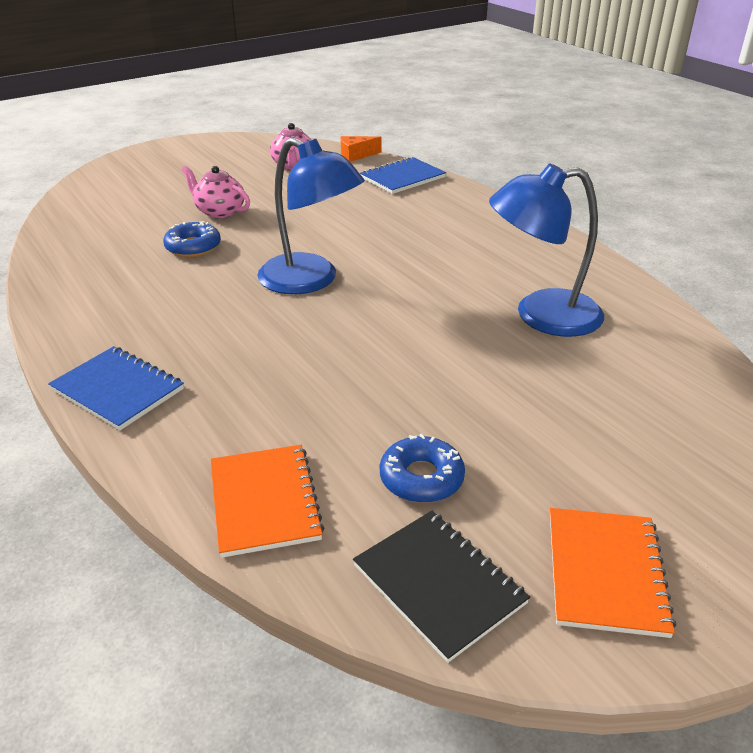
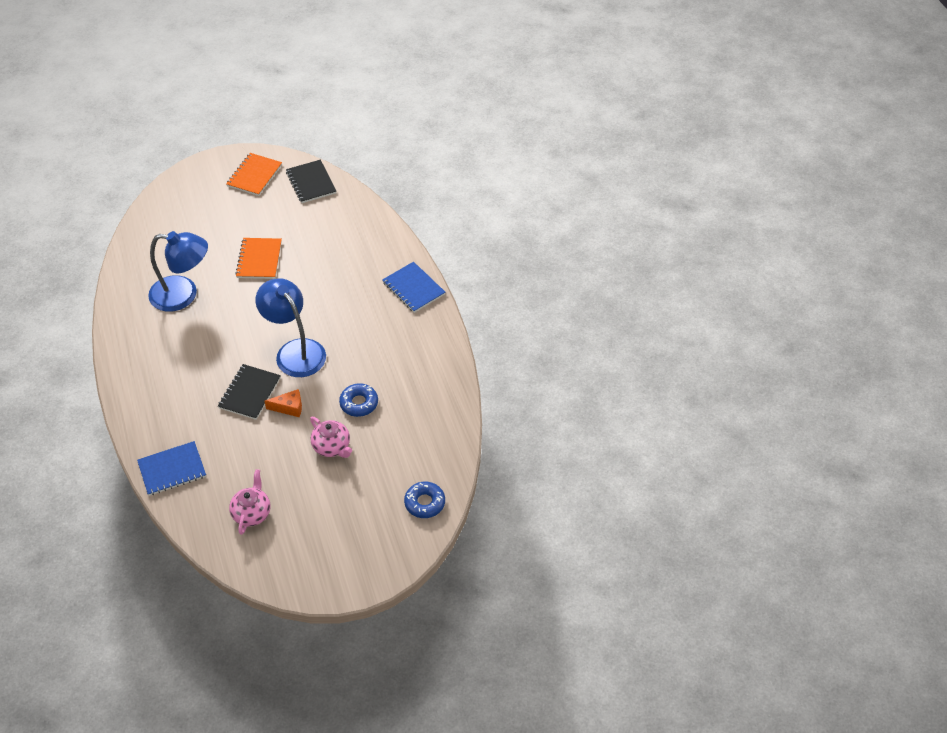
camera: 165 degrees left, 15 degrees up
(264, 501) = (360, 221): orange notebook -> orange notebook (259, 259)
(352, 236) = (250, 393): none -> black notebook
(356, 155) = (190, 521): orange cheese -> orange cheese (289, 407)
(421, 478) = (297, 219): blue donut -> blue donut (424, 503)

